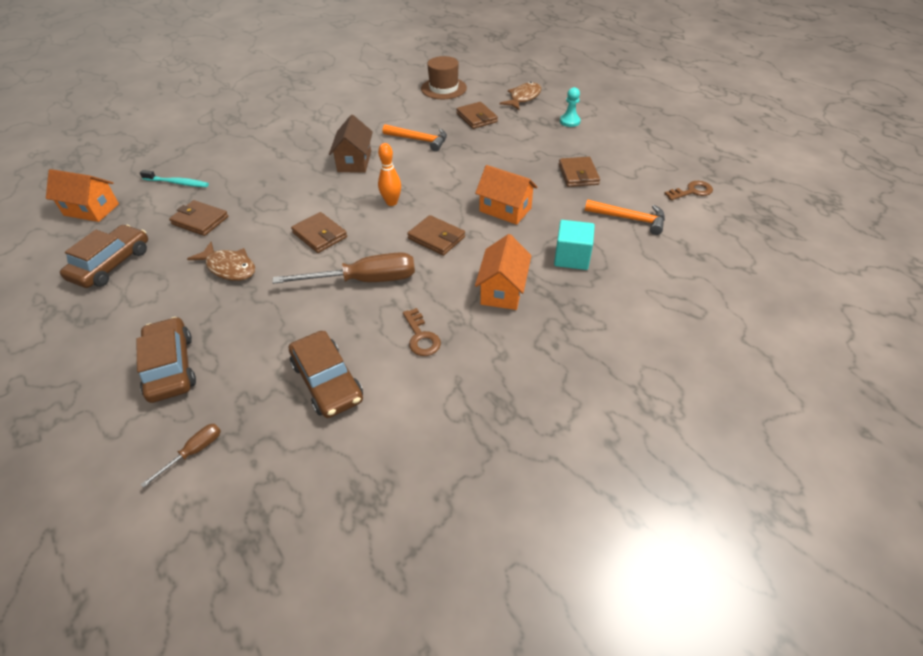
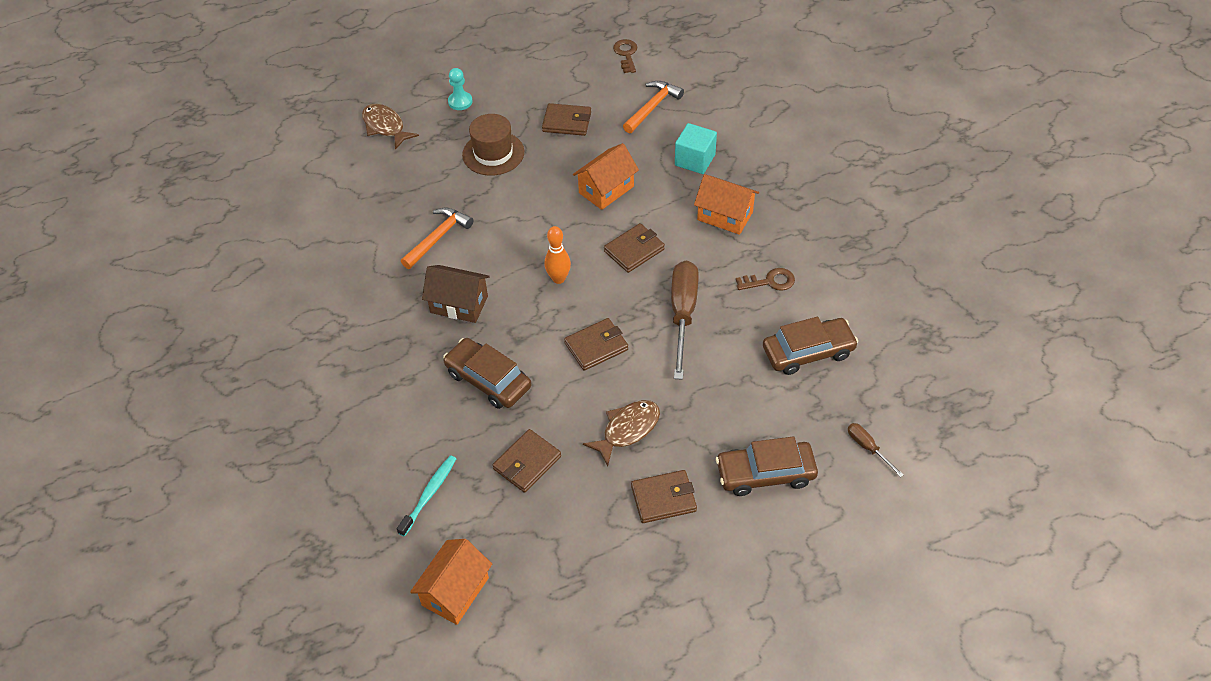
camera: 75 degrees left, 5 degrees up
(111, 264) = (585, 549): brown car -> brown car (488, 380)
(443, 88) = (318, 195): brown hat -> brown hat (493, 153)
(476, 118) = (411, 177): brown wallet -> brown wallet (663, 498)

